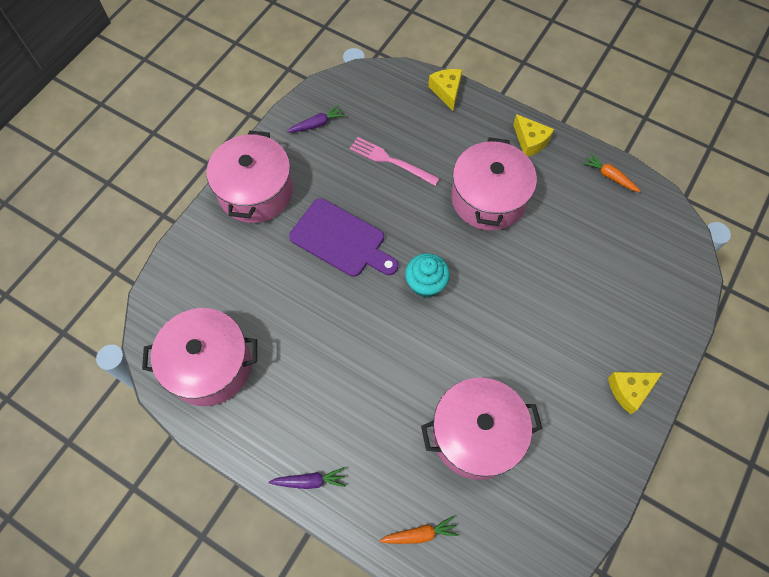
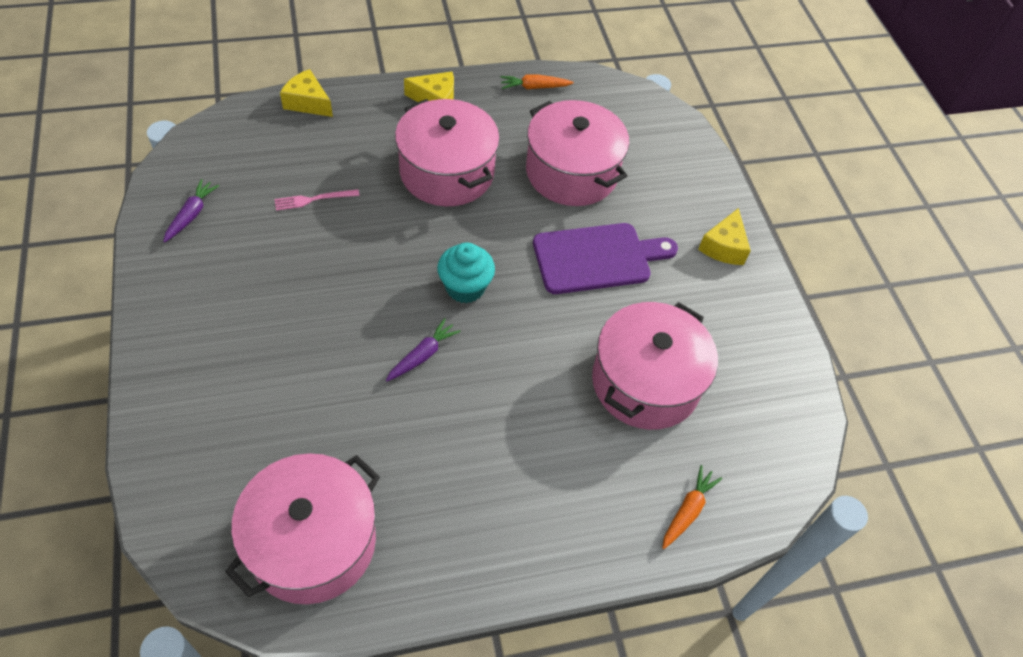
camera: 50 degrees left, 10 degrees down
(256, 191) = (184, 327): pink pot -> pink pot (571, 172)
(309, 481) = (540, 559): purple carrot -> purple carrot (422, 355)
(341, 240) = (336, 308): purple cutting board -> purple cutting board (597, 258)
(391, 161) = (313, 199): pink fork -> pink fork, size x0.65

